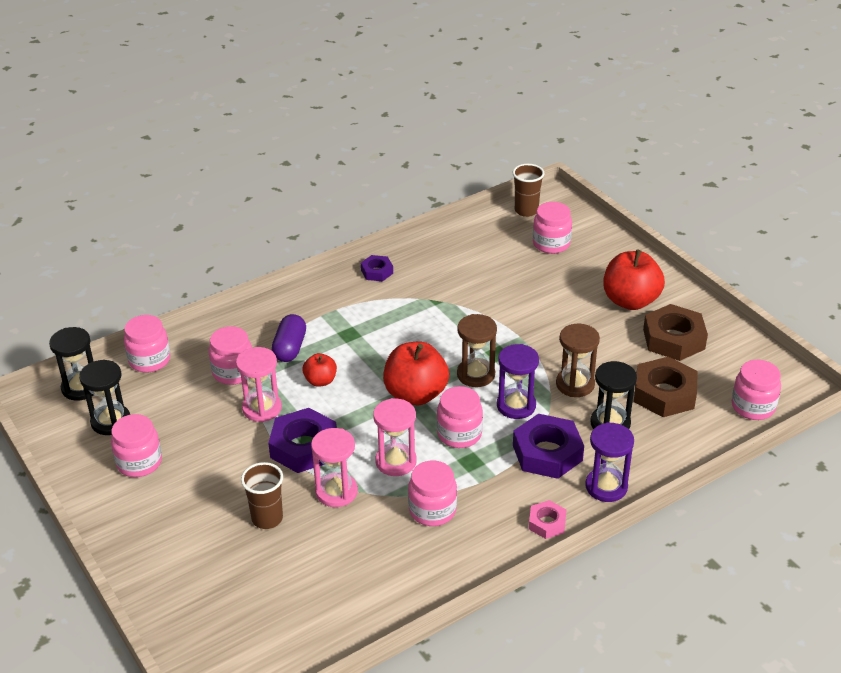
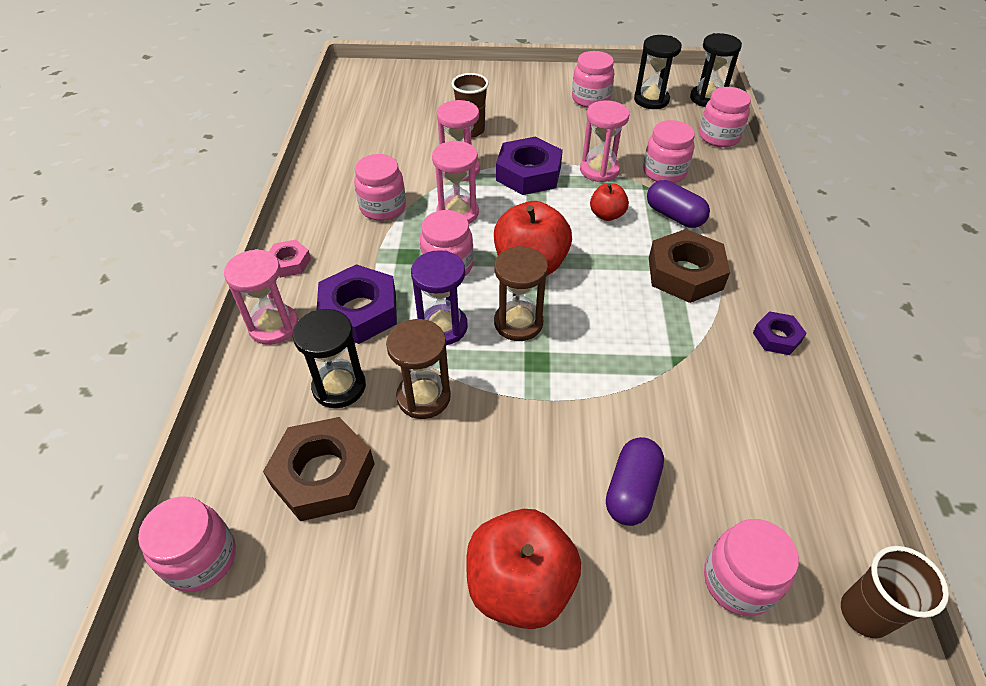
camera: 125 degrees right, 10 degrees up
(542, 287) = (631, 490): none -> purple capsule
(606, 487) = (274, 326): purple hourglass -> pink hourglass
(673, 339) = (397, 573): brown nut -> brown nut (685, 273)

